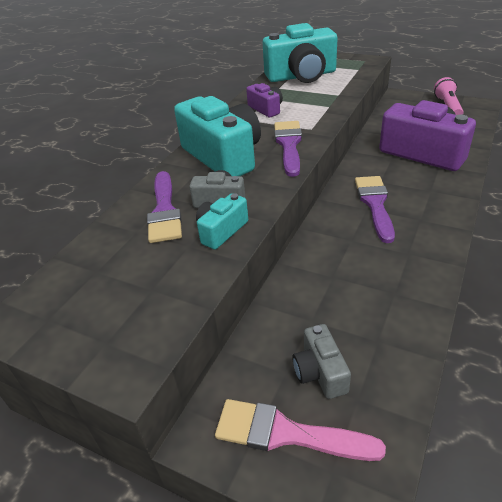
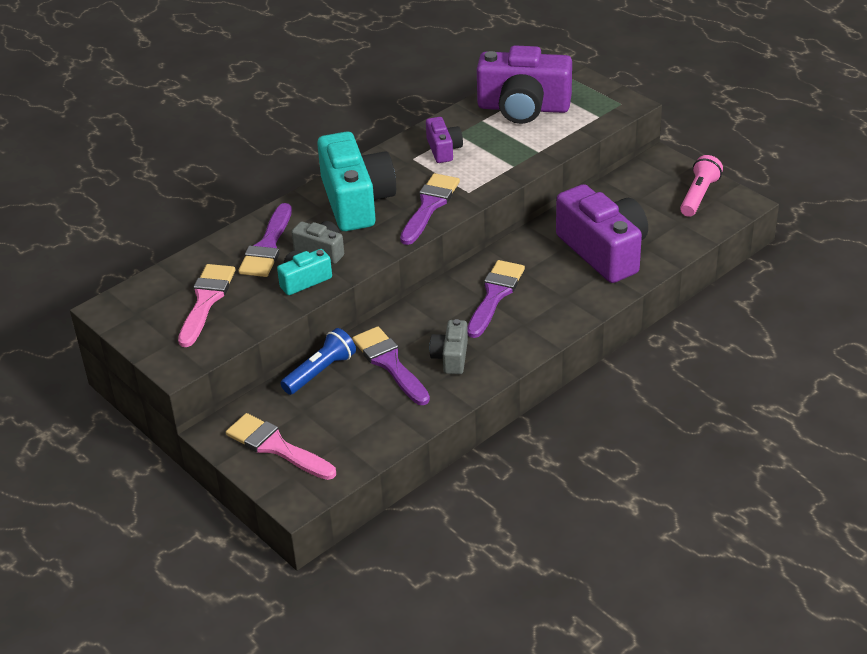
camera: 20 degrees right, 0 degrees up
(127, 281) = (206, 301): none -> pink brush
(274, 320) = (320, 372): none -> blue flashlight
(301, 76) = (523, 108): turquoise camera -> purple camera
(320, 372) = (328, 418): grey camera -> grey camera (451, 357)
(336, 289) = (390, 363): none -> purple brush

